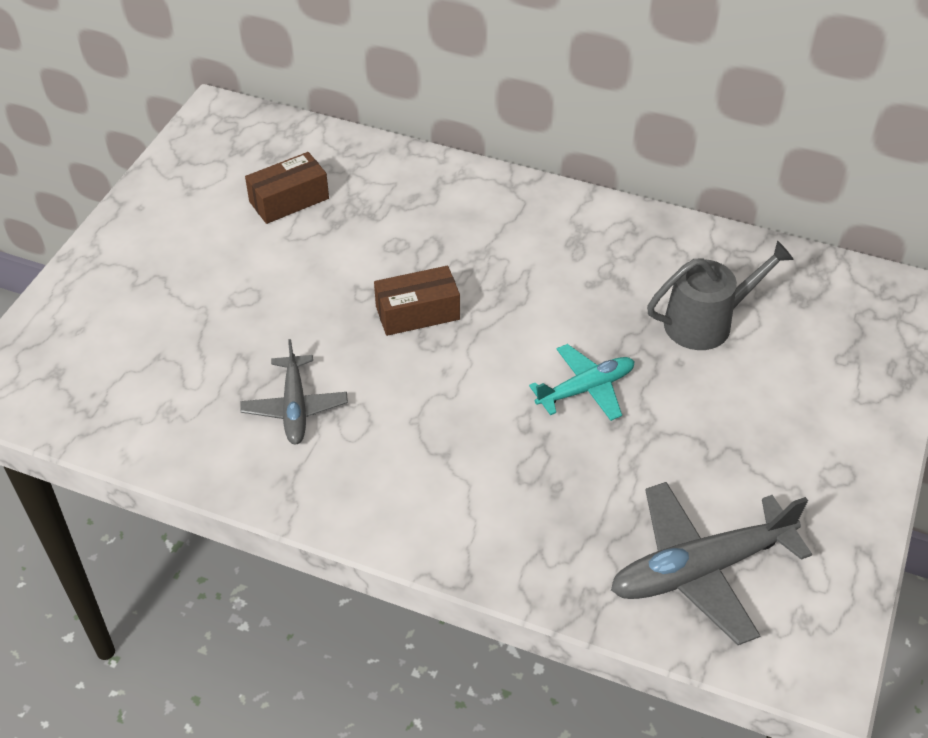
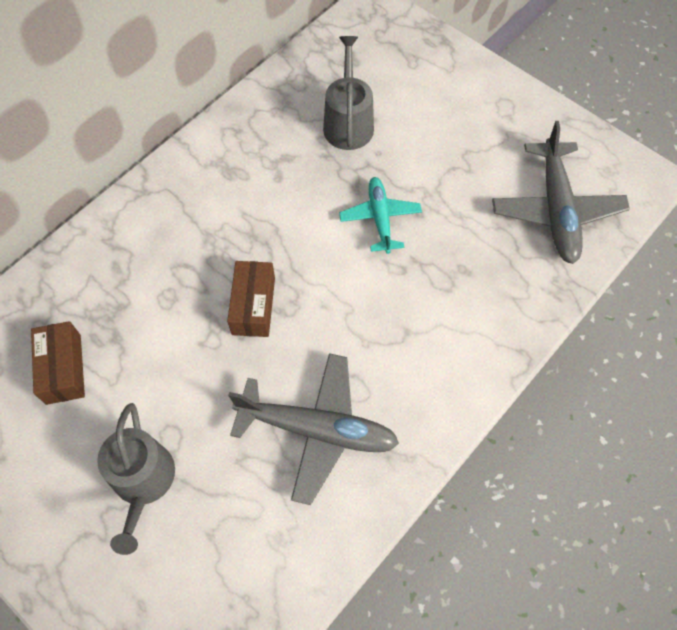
camera: 70 degrees left, 15 degrees up
(195, 292) = (143, 482): none -> grey watering can
(295, 407) = (317, 430): grey plane -> grey plane, size x1.64

